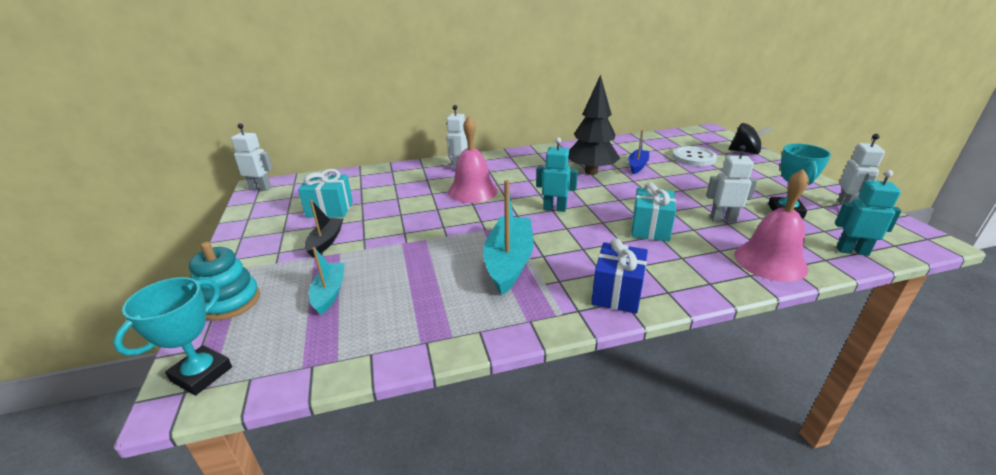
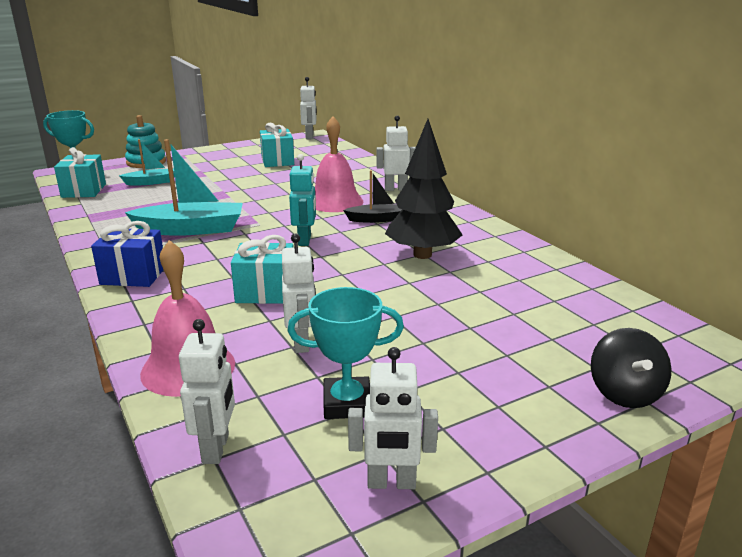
camera: 75 degrees right, 5 degrees down
(314, 356) = (84, 190): none -> turquoise gift
(325, 242) = (223, 169): black boat -> black boat (377, 219)
(637, 166) = (467, 285): blue boat -> none
(693, 158) = (541, 333): white button -> none
(852, 251) = (216, 449): turquoise robot -> white robot

